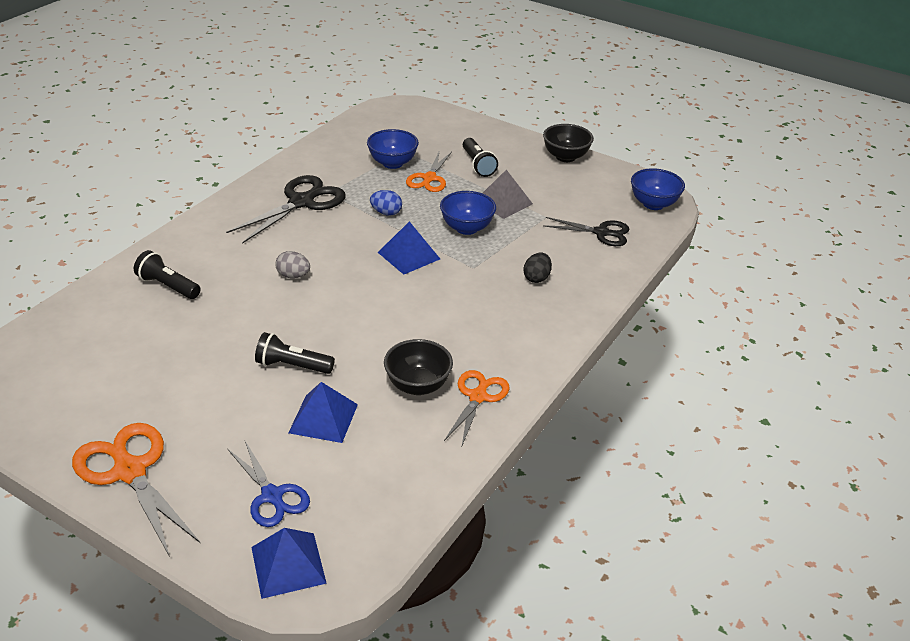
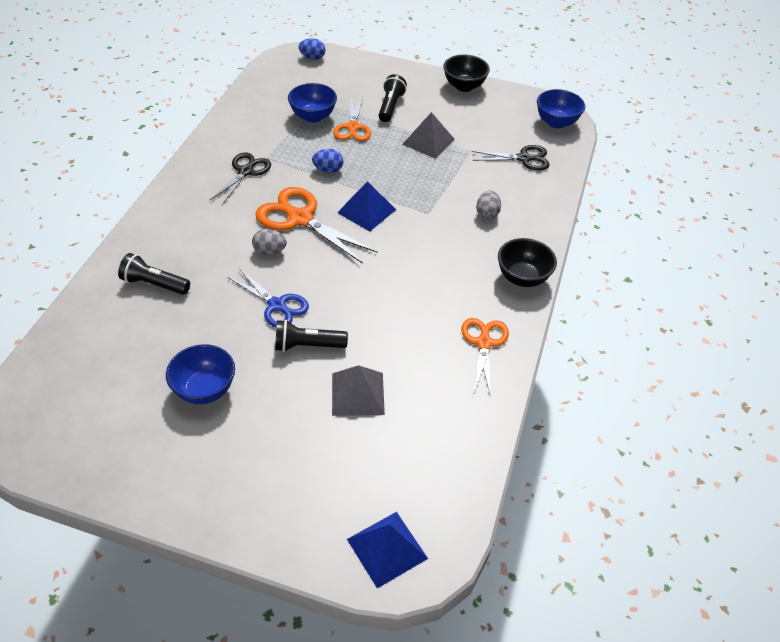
camera: 15 degrees left, 10 degrees up
(129, 471) = (200, 487): orange scissors -> orange scissors (300, 218)
(272, 496) = (344, 483): blue scissors -> blue scissors (277, 305)
(302, 202) = (245, 171): black scissors -> black scissors, size x0.65
(323, 418) = (357, 393): blue pyramid -> grey pyramid
(416, 111) = (312, 58): none -> blue egg
(417, 385) = (427, 342): black bowl -> black bowl (522, 278)
(466, 228) = (406, 174): blue bowl -> blue bowl (204, 390)
(478, 165) = (390, 106): black flashlight -> black flashlight turned 135 degrees counterclockwise
(536, 278) = (487, 214): black egg -> grey egg

